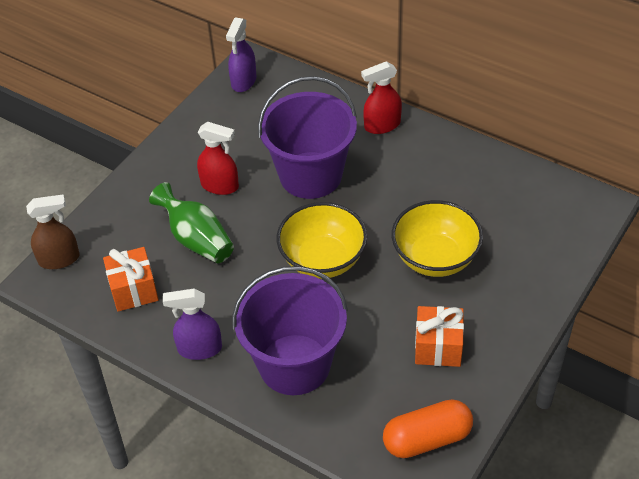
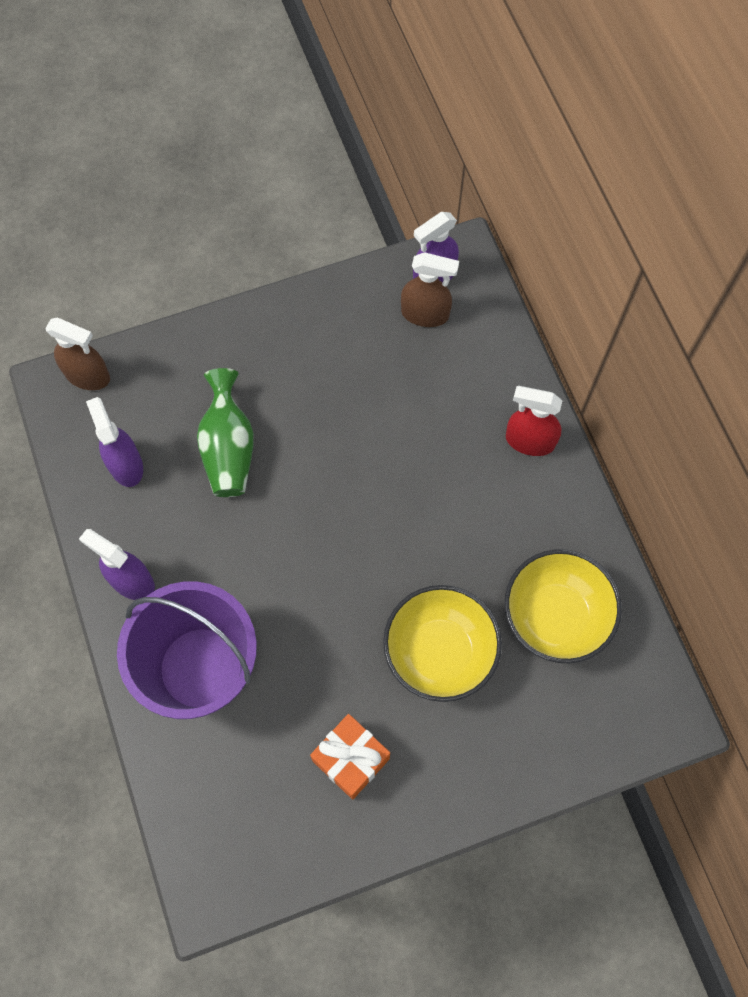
camera: 35 degrees right, 20 degrees up
(133, 290) = (125, 465): orange gift -> purple spray bottle
(220, 186) = (302, 397): red spray bottle -> none
(257, 102) = (425, 314): none -> brown spray bottle
(310, 175) = (402, 452): purple bucket -> none
(323, 260) = (327, 567): yellow bowl -> yellow bowl (555, 616)
(427, 439) = (252, 853): orange capsule -> none

